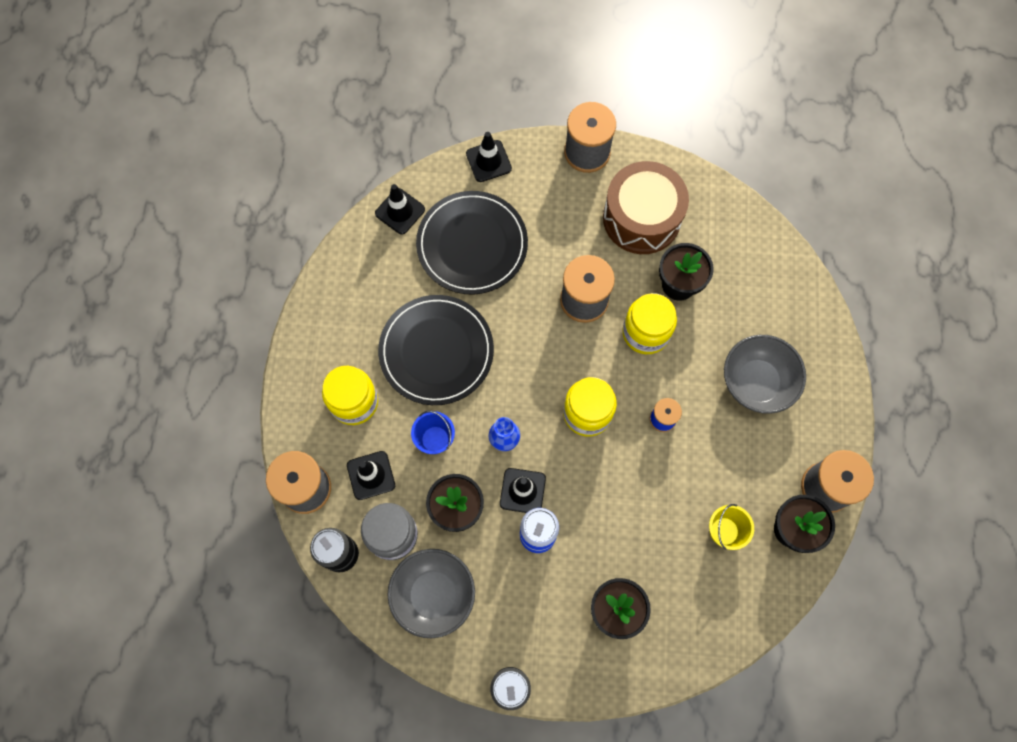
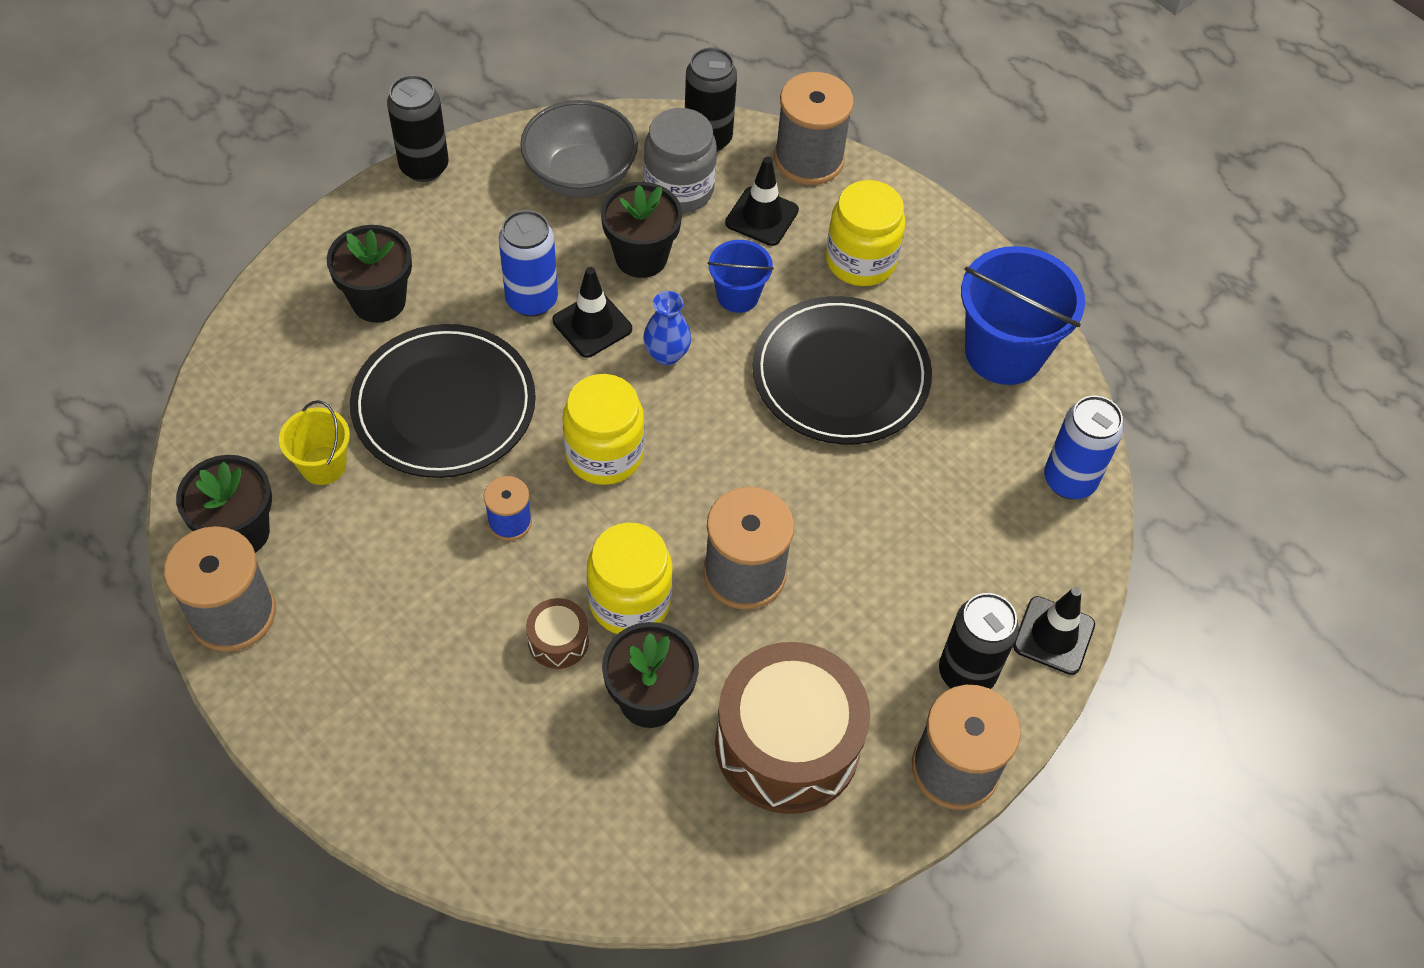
camera: 130 degrees right, 15 degrees down
(350, 292) = (1004, 352): none -> blue bucket
(400, 211) = (1069, 480): black traffic cone -> blue can
(472, 244) = (945, 518): black plate -> black plate (444, 405)
(540, 179) = (966, 672): none -> black can
(693, 343) = (558, 641): none -> brown drum
(756, 382) = (431, 663): grey bowl -> none

